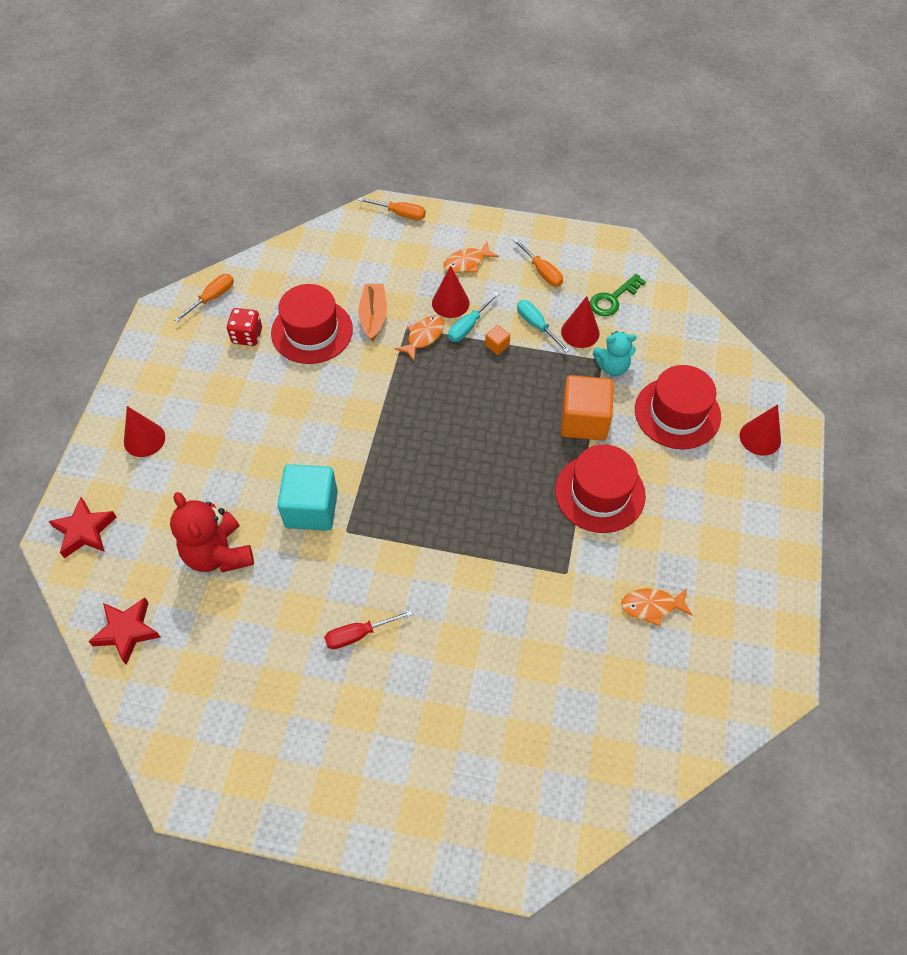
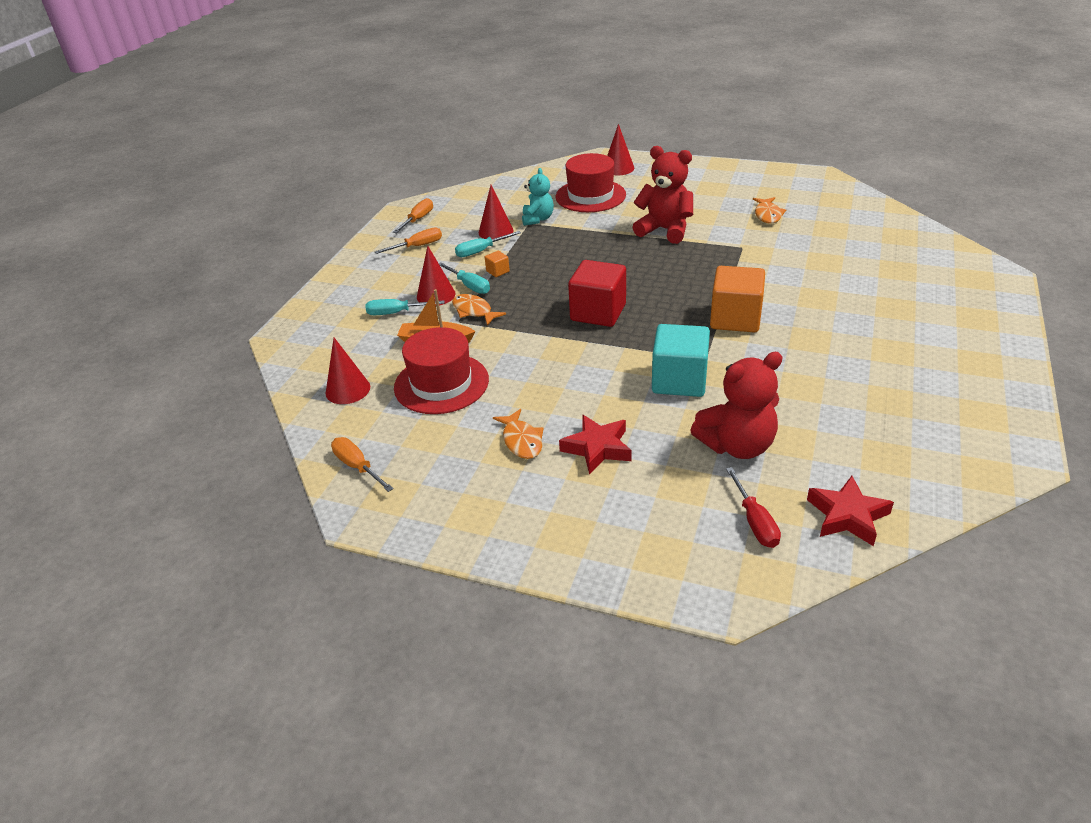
camera: 80 degrees left, 20 degrees down
(85, 531) = (711, 568): red star -> red star (597, 448)
(144, 439) = (572, 518): red cone -> red cone (348, 390)
(247, 336) = (431, 434): red dice -> none
(358, 634) = (818, 350): red screwdriver -> red screwdriver (755, 522)
(400, 214) = (296, 324): orange screwdriver -> orange screwdriver (418, 219)
(419, 279) = (396, 313): none -> turquoise screwdriver
(423, 437) = (598, 312): none -> red cube
(467, 263) = (387, 285): orange fish -> orange fish (521, 440)
(584, 420) = (591, 234): orange cube -> orange cube (735, 319)
(600, 493) = (665, 230): red hat -> red teddy bear
(613, 299) = (464, 215): green key -> none

